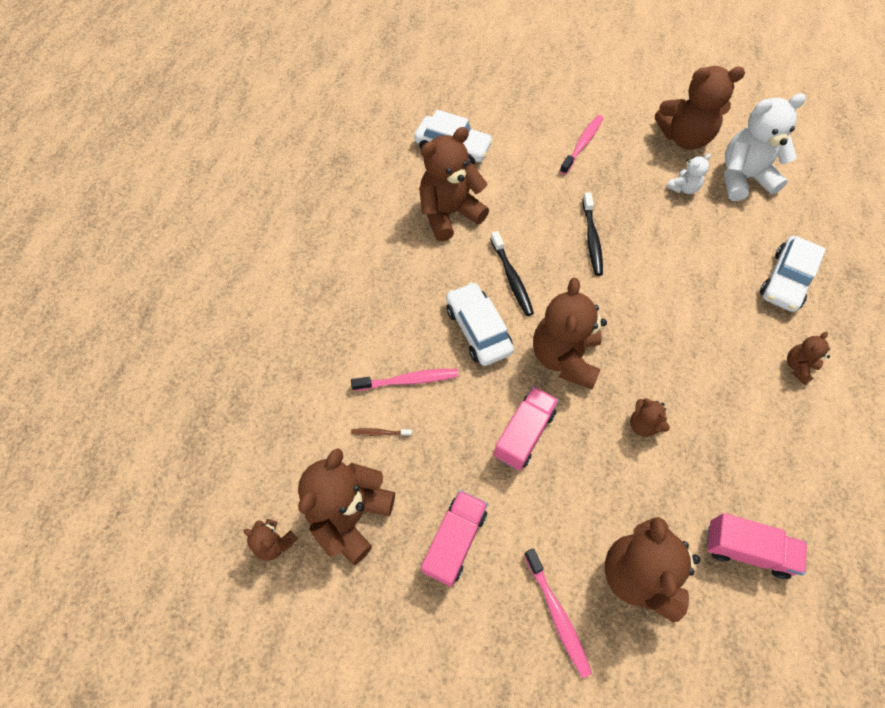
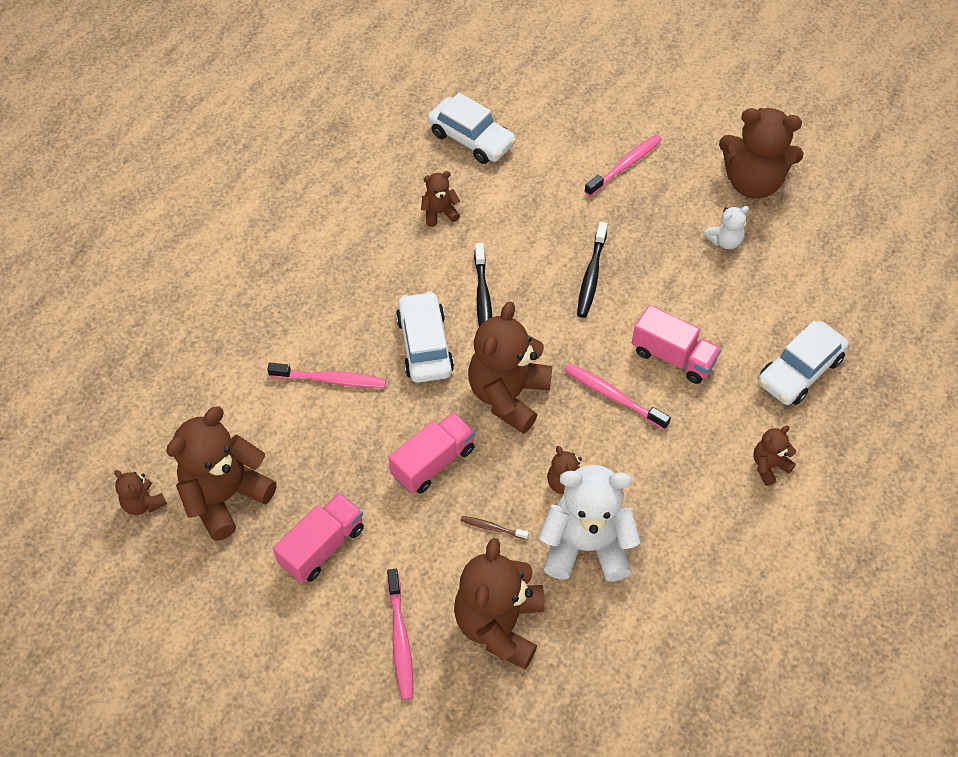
camera: 15 degrees right, 5 degrees down
(380, 433) = (283, 425): brown toothbrush -> brown toothbrush (492, 528)
(449, 213) = (439, 213): brown teddy bear -> brown teddy bear, size x0.48
(650, 337) = (613, 396): none -> pink toothbrush
(743, 178) = (803, 245): white teddy bear -> white teddy bear (586, 546)
(746, 550) = (624, 631): pink truck -> pink truck (673, 357)

